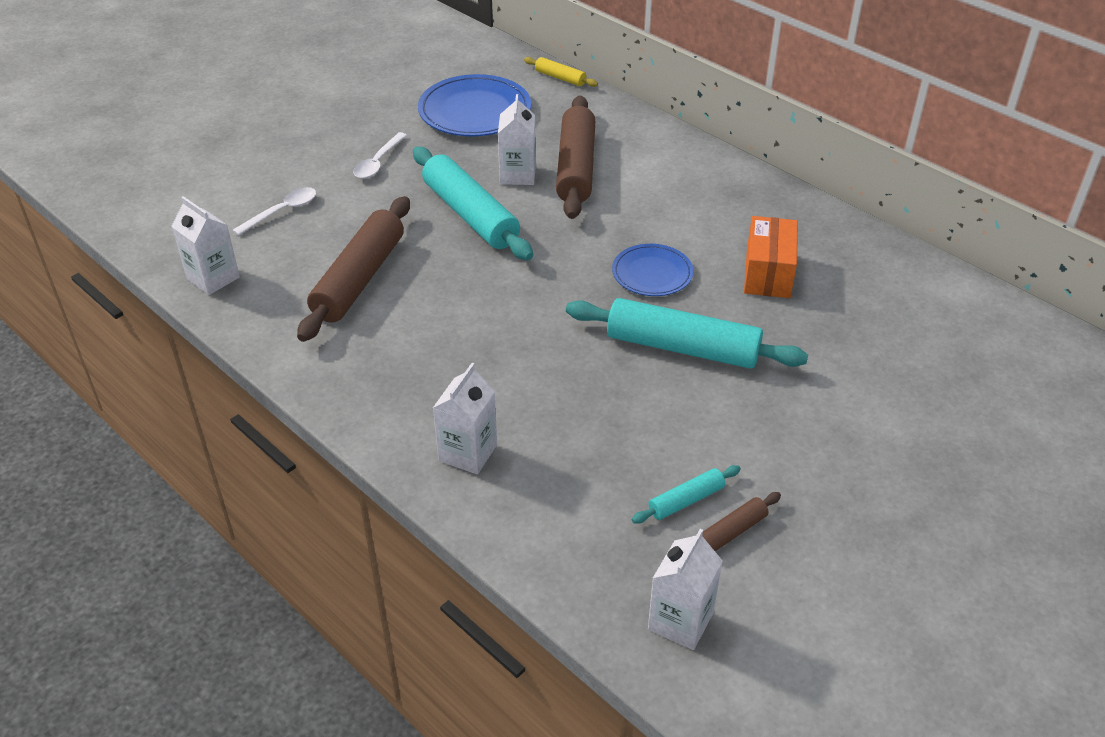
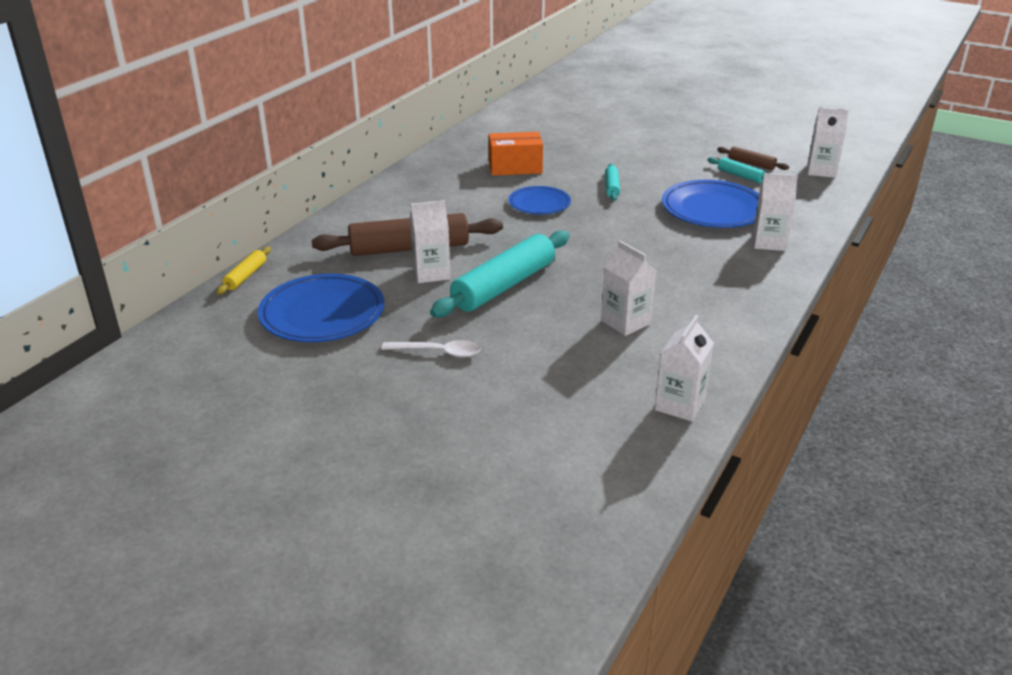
camera: 105 degrees left, 10 degrees down
(282, 211) = (552, 391): white spoon -> none
(359, 279) = (625, 322): brown rolling pin -> white carton
(583, 429) = (713, 209): none -> blue plate
(682, 347) = (612, 187): turquoise rolling pin -> turquoise rolling pin, size x0.47

